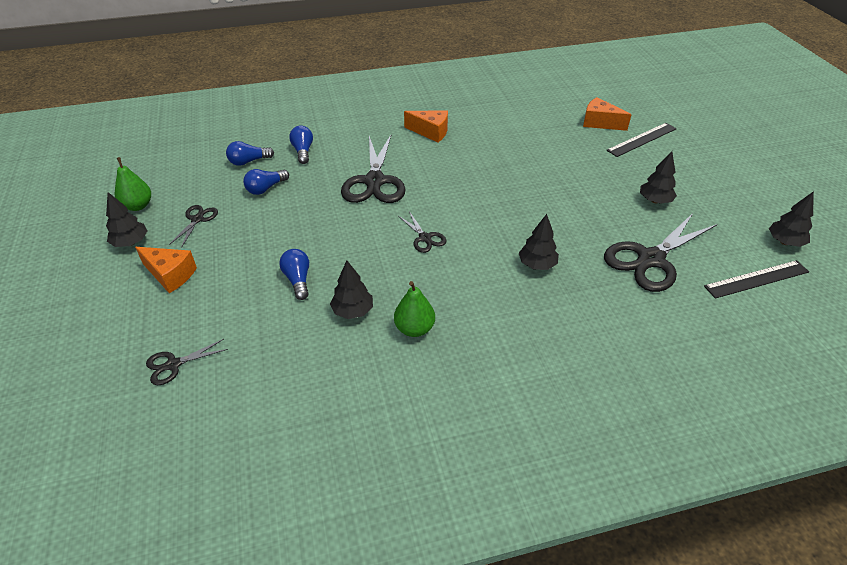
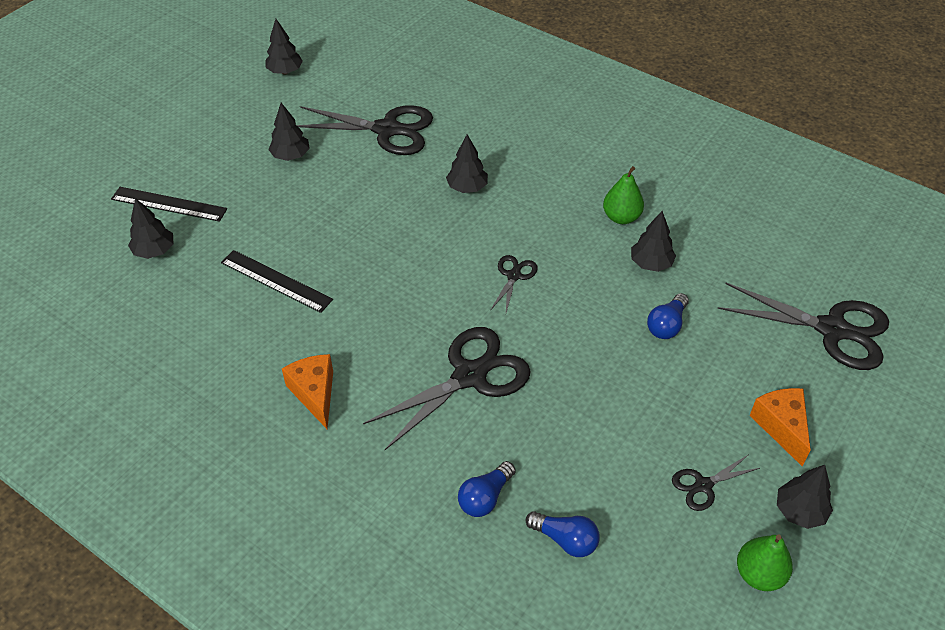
camera: 130 degrees left, 5 degrees up
(173, 365) = (832, 329): black scissors -> black scissors, size x2.06
(266, 188) = (589, 469): blue light bulb -> none
(599, 123) = (154, 251): orange cheese -> black tree
(756, 279) = (354, 73): black ruler -> black ruler (276, 281)

